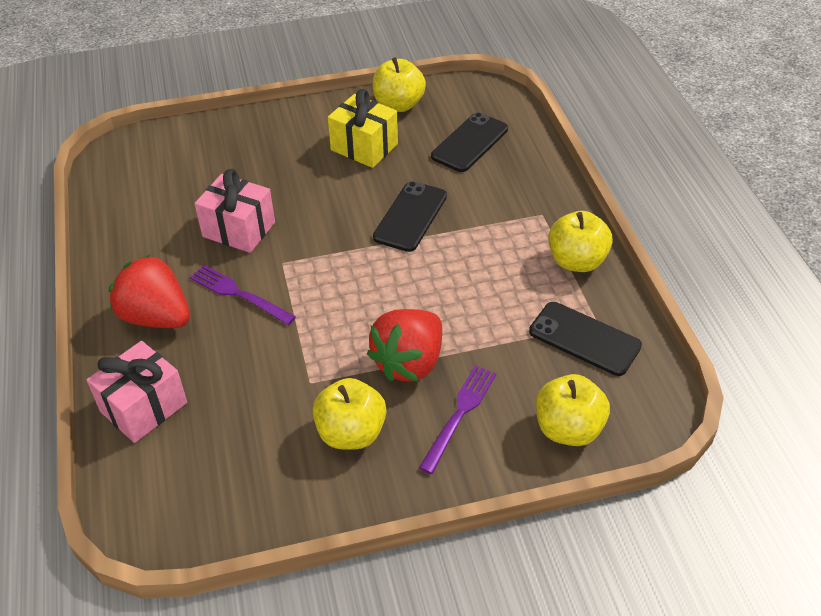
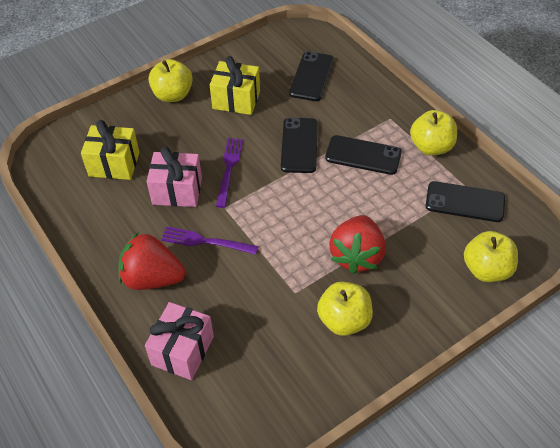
camera: 20 degrees left, 5 degrees up
(186, 182) = (114, 164): none -> yellow gift
(398, 104) = (244, 59): yellow apple -> yellow apple (173, 95)
(460, 413) = (410, 282): purple fork -> purple fork (229, 168)
(483, 248) = (363, 155): none -> black phone

